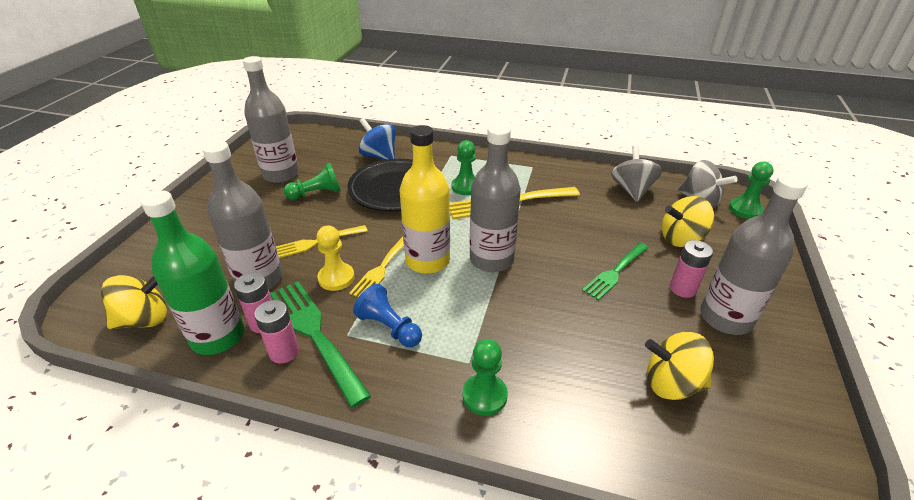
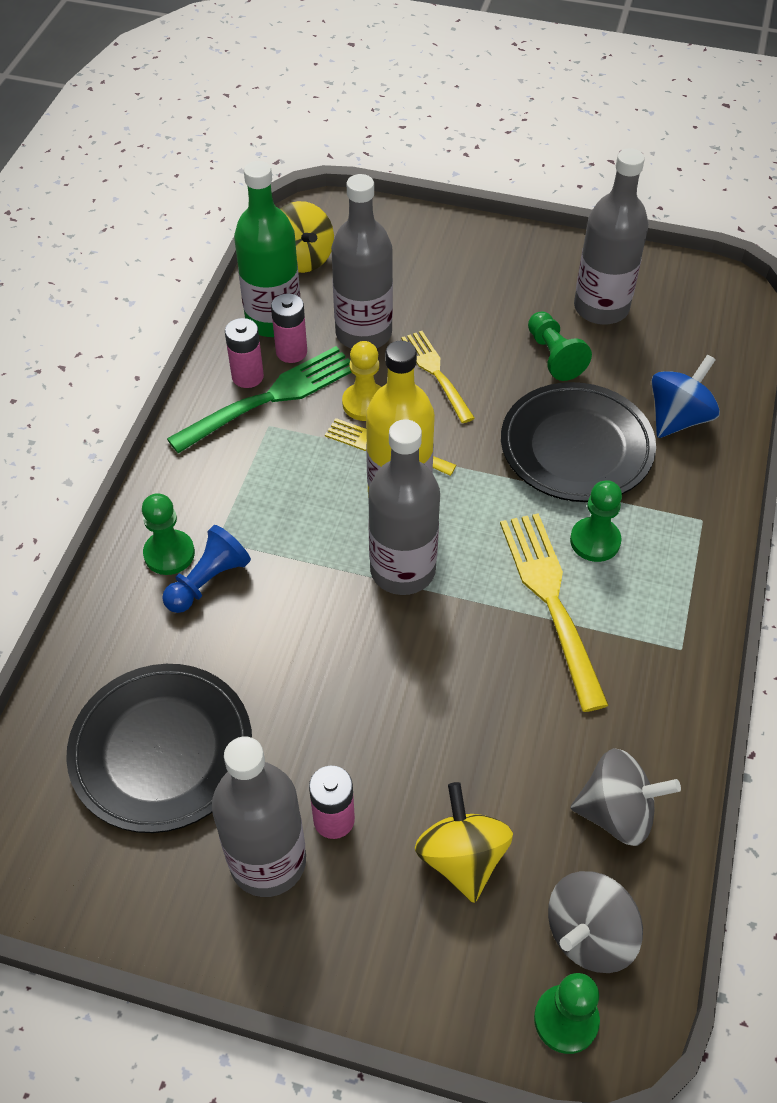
camera: 90 degrees right, 15 degrees up
(389, 327) = (276, 463): blue pawn -> blue pawn (208, 581)
(615, 271) = (374, 731): green fork -> none
(671, 383) = (162, 751): yellow spinning top -> black plate

